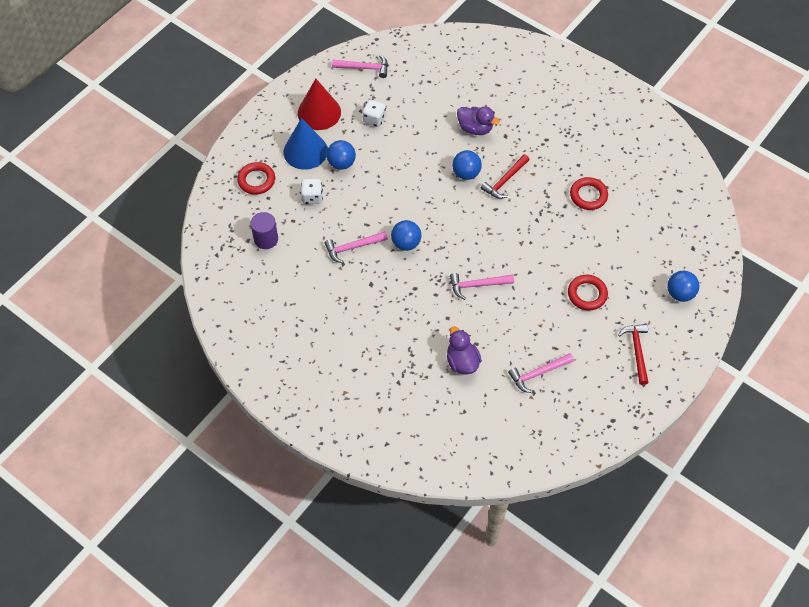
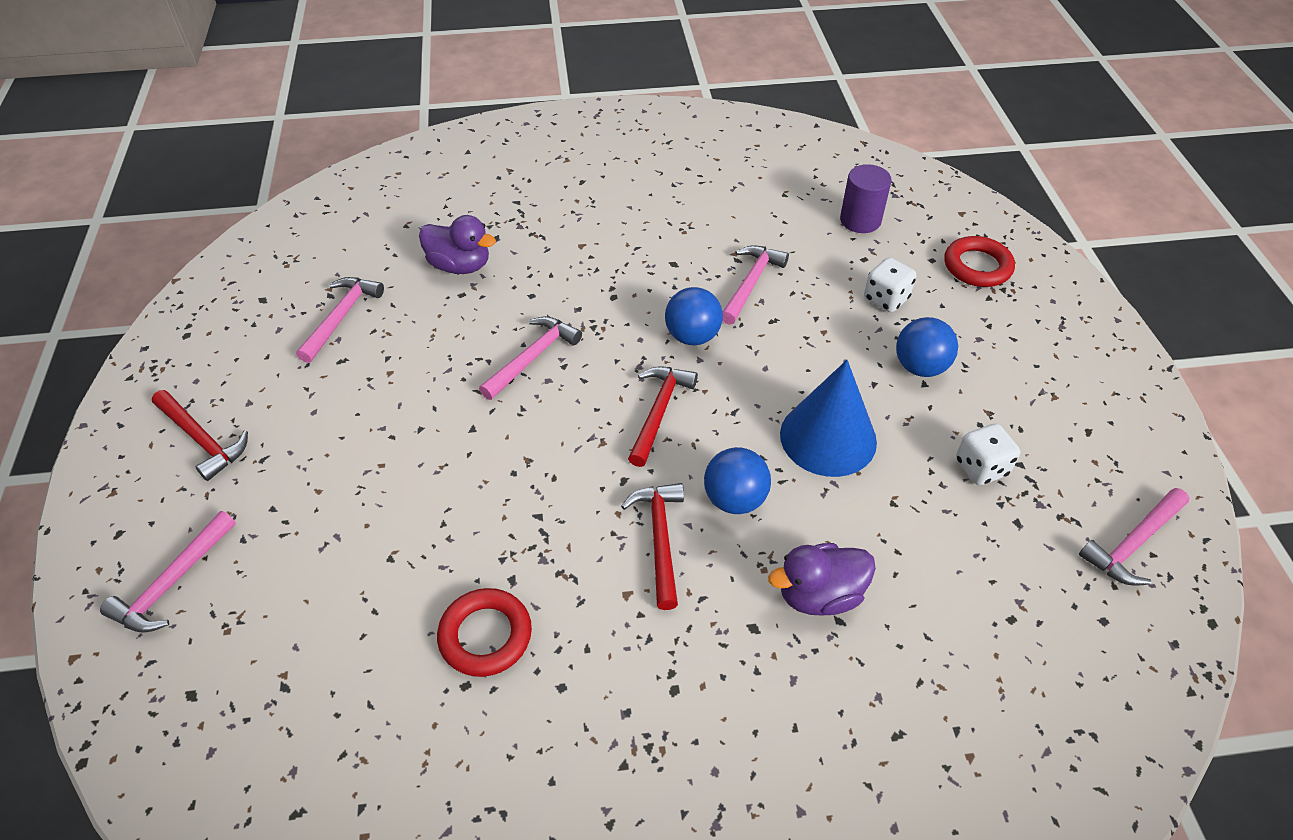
camera: 135 degrees right, 10 degrees down
(305, 151) = (987, 344): blue cone -> blue cone (828, 437)
(319, 112) = (1062, 410): red cone -> none
(455, 223) = (659, 412): none -> red hammer
(587, 294) = (348, 462): red ring -> none
(680, 293) = (172, 583): blue ball -> pink hammer

